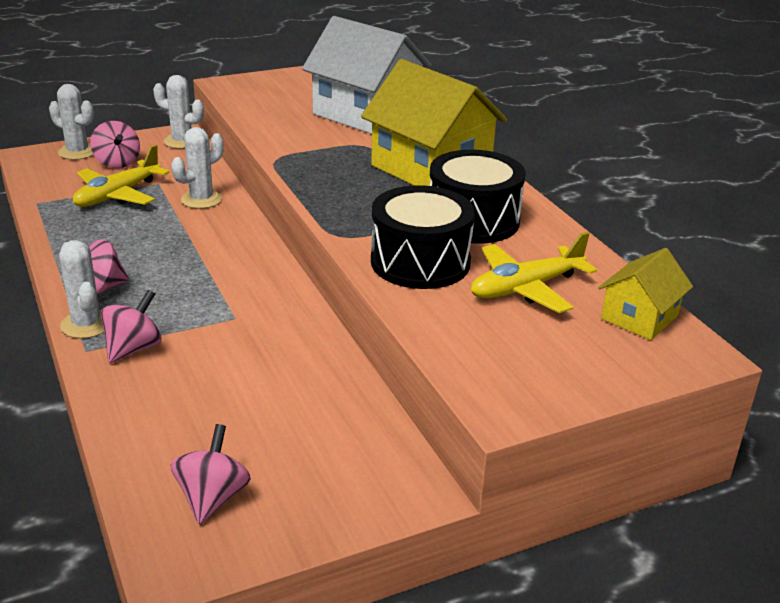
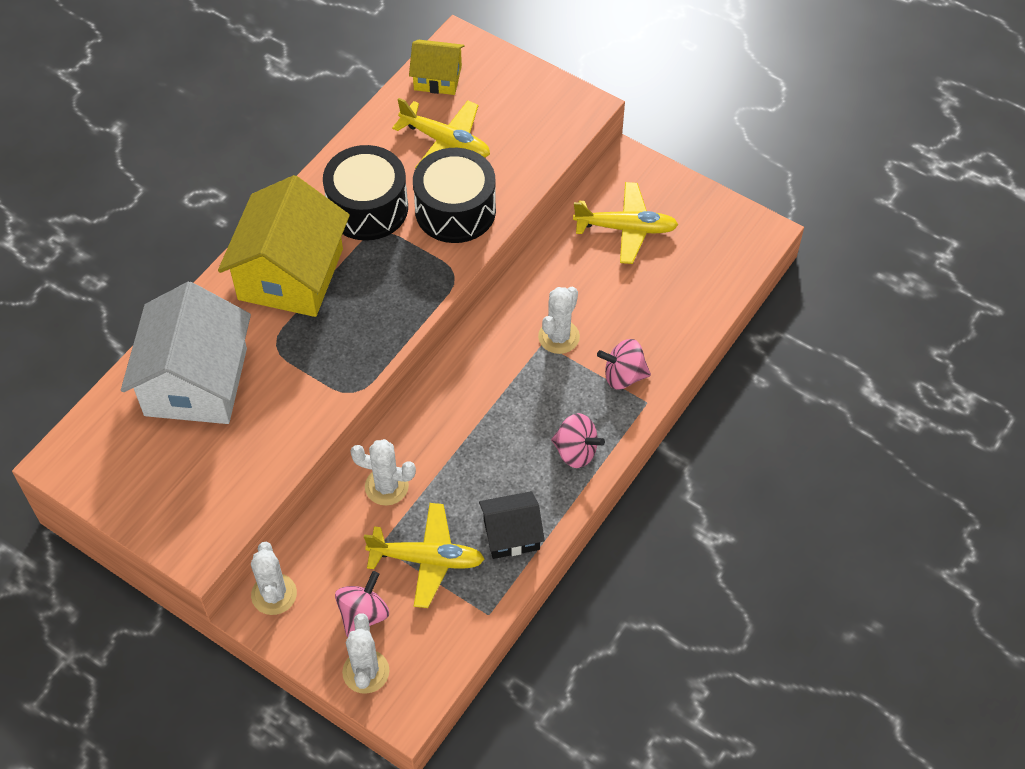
camera: 120 degrees left, 25 degrees up
(79, 233) = (511, 534): none -> black house
(86, 324) = (621, 424): white cactus -> white cactus (559, 337)
(212, 498) = (709, 246): pink spinning top -> none
(315, 438) = (626, 228): none -> yellow plane

